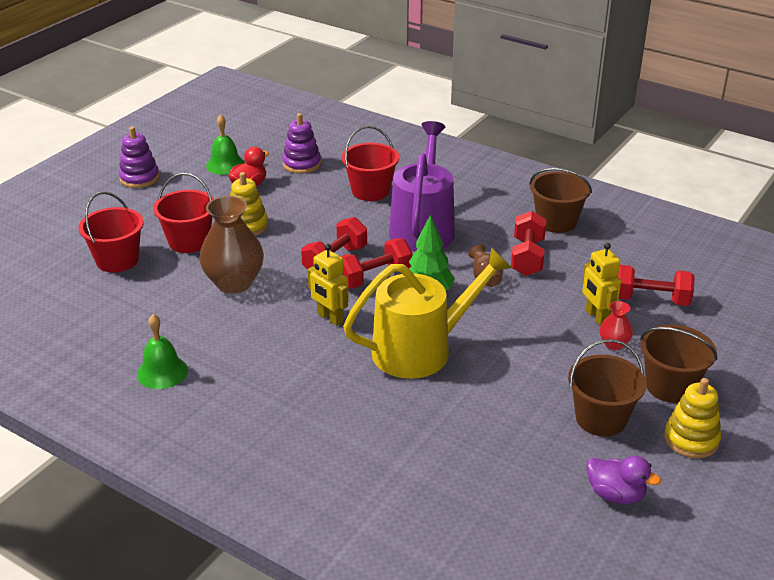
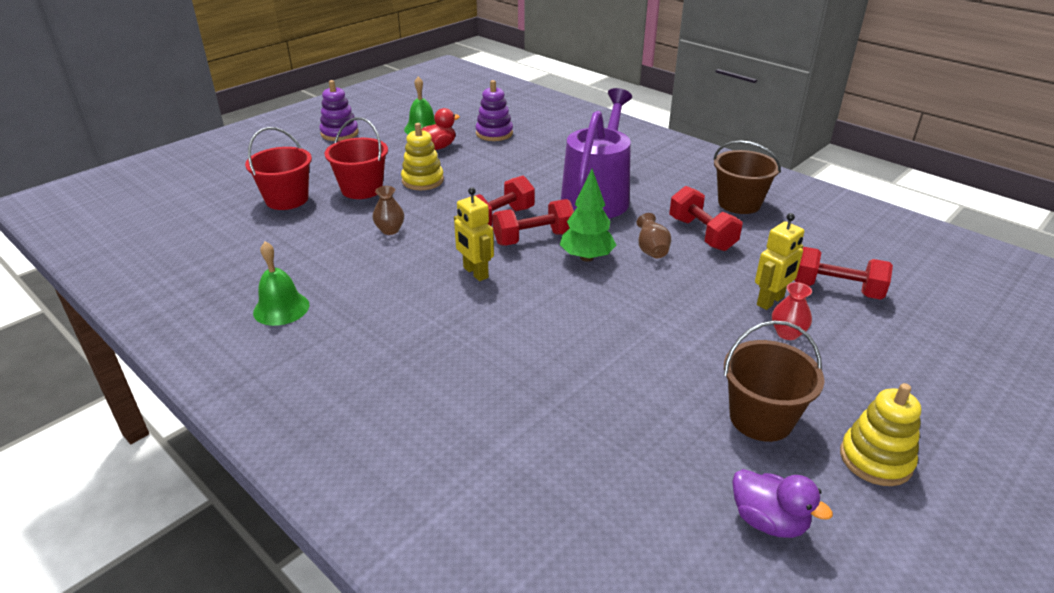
camera: 10 degrees right, 0 degrees up
(234, 283) = (390, 230): brown vase -> brown vase, size x0.48
(370, 191) = (553, 160): red bucket -> none
(420, 350) = (563, 316): yellow watering can -> none
(527, 257) = (702, 234): red dumbbell -> red dumbbell turned 45 degrees counterclockwise
(596, 317) = (770, 301): yellow robot -> yellow robot turned 120 degrees counterclockwise
(670, 386) = (852, 389): brown bucket -> none

